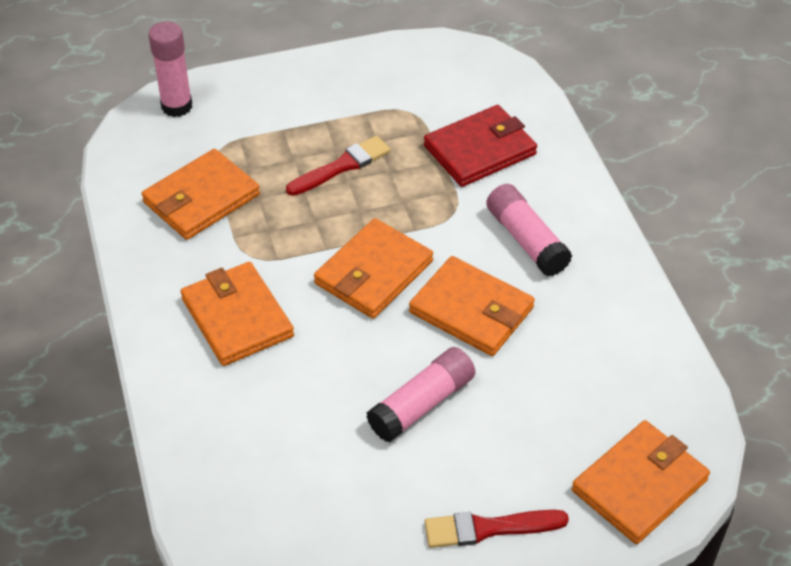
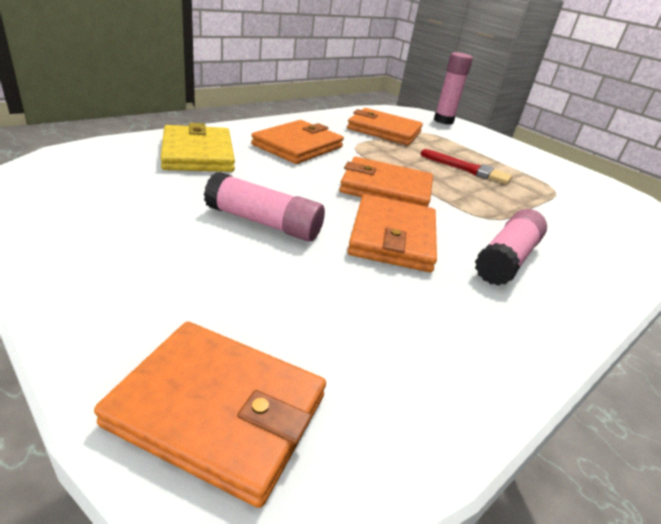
camera: 60 degrees right, 15 degrees down
(240, 428) = (198, 153): none -> yellow wallet
(480, 150) = (567, 223): red wallet -> none
(489, 528) = (115, 279): red brush -> none

